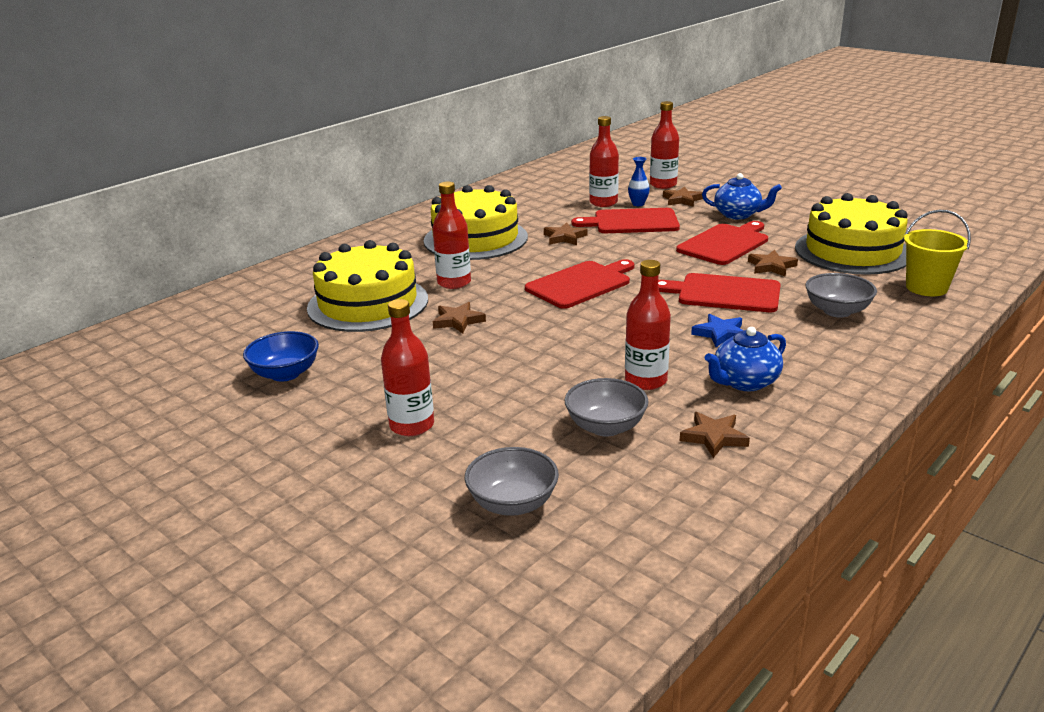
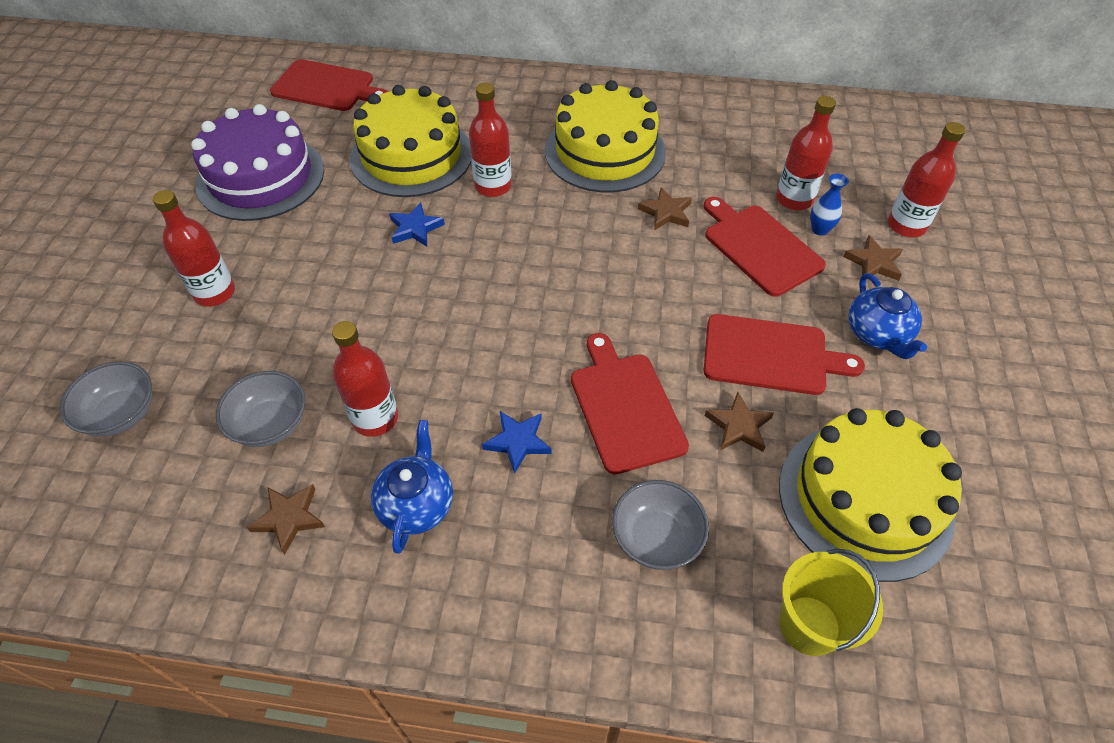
camera: 55 degrees right, 25 degrees up
(285, 374) = (261, 177): blue bowl -> purple cake
(458, 321) = (415, 228): brown star -> blue star
(580, 284) = (558, 276): red cutting board -> red cutting board (326, 87)
(744, 382) = (416, 504): blue teapot -> blue teapot turned 75 degrees clockwise

